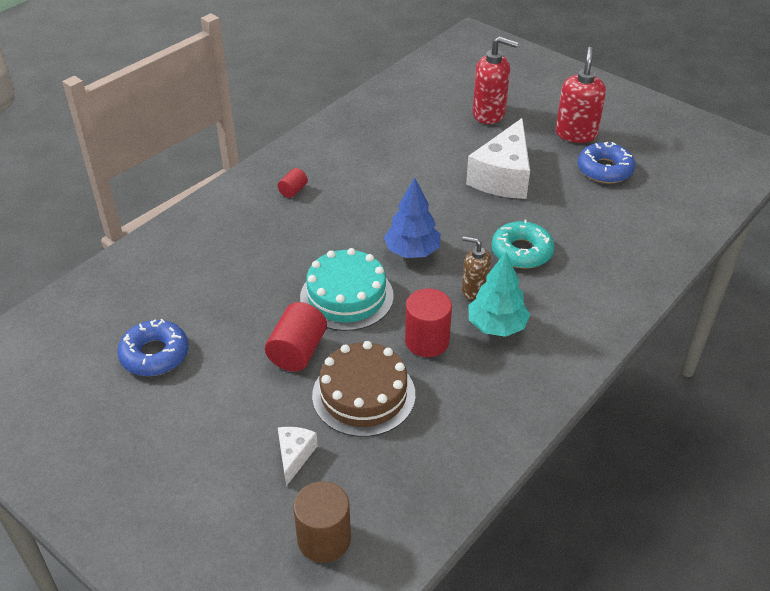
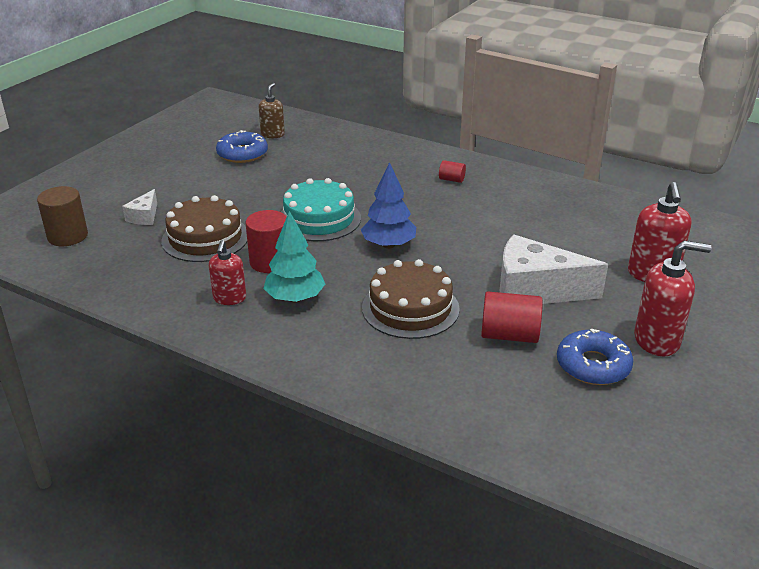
camera: 80 degrees right, 10 degrees down
(294, 456) = (144, 216): white cheese -> white cheese turned 105 degrees clockwise
(297, 351) = (251, 205): red cylinder -> red cylinder (509, 335)
(474, 290) = (343, 282): brown soap dispenser -> brown soap dispenser (273, 134)
(491, 376) = (229, 298): none -> red soap dispenser
(521, 251) = (410, 308): turquoise donut -> brown cake

